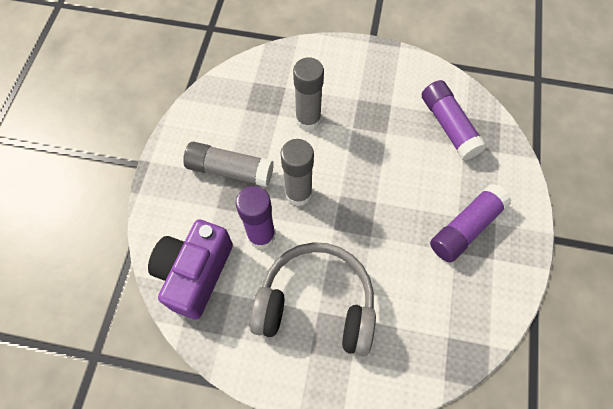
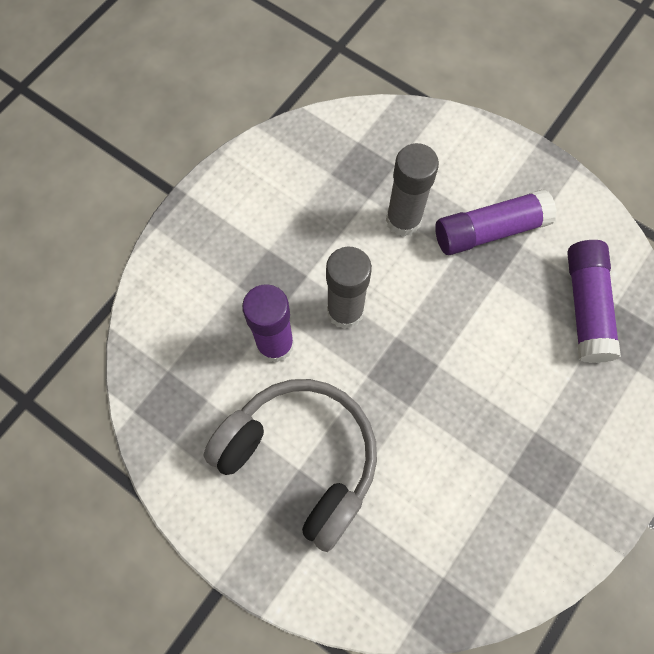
camera: 25 degrees right, 5 degrees up
(195, 273) = (177, 355): purple camera -> none
(230, 170) = (276, 245): grey glue stick -> none
(466, 228) = (538, 451): purple glue stick -> purple glue stick (490, 230)

